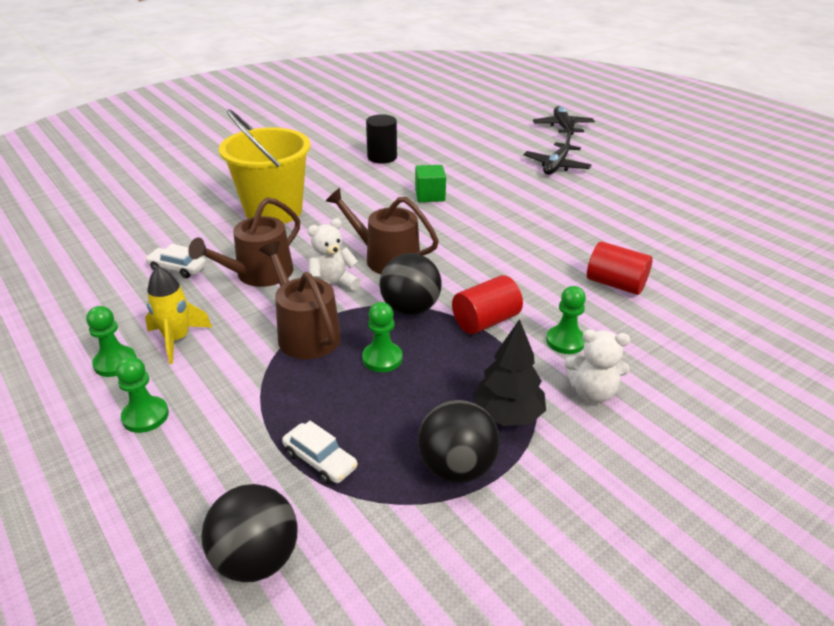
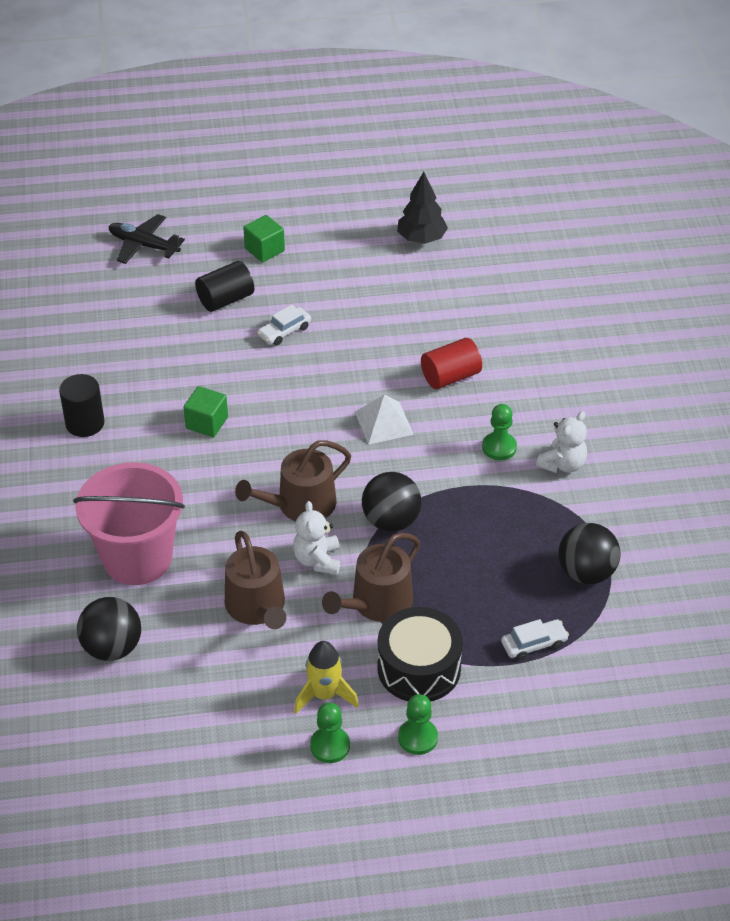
camera: 60 degrees left, 10 degrees up
(177, 268) = (198, 668): white car -> white car (284, 331)
(239, 386) = (419, 668): none -> black drum
(256, 559) = (601, 706): black ball -> black ball (112, 647)
(273, 211) = (137, 558): yellow bucket -> pink bucket
(305, 333) = (376, 603): brown watering can -> brown watering can turned 45 degrees counterclockwise
(382, 358) = (445, 566): green pawn -> none
(485, 321) = (441, 481): red cylinder -> none
(507, 415) = (554, 522): black tree -> black tree (421, 238)
(519, 268) = (384, 423): none -> white pyramid
(556, 166) = (225, 299): black plane -> black cylinder
(625, 164) = (264, 250): none -> green cube

